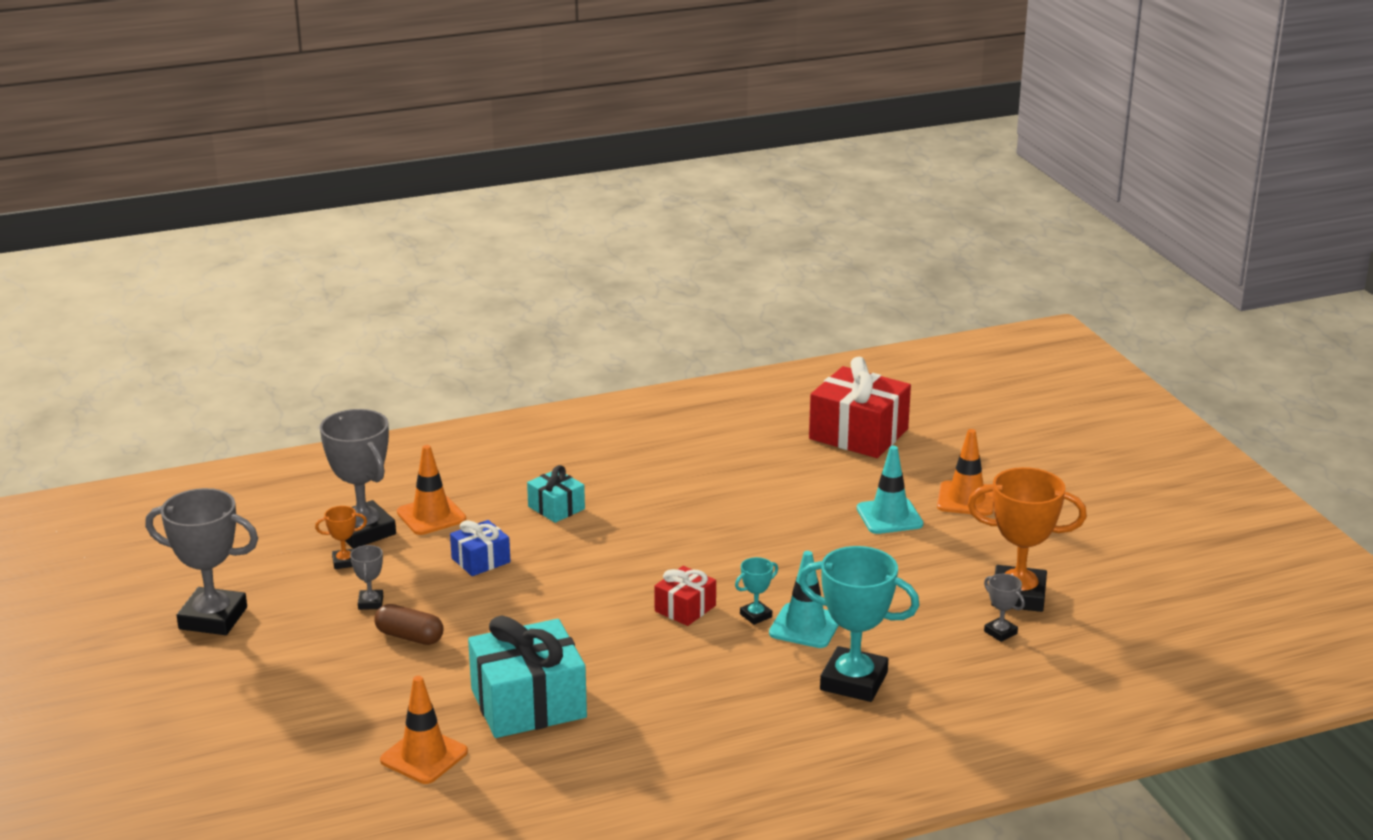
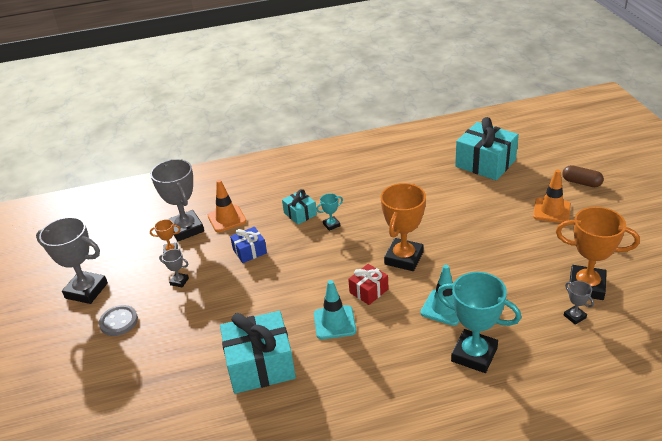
camera: 10 degrees right, 10 degrees up
(282, 657) = (119, 322): none -> grey button
(371, 603) = (179, 281): grey trophy -> grey trophy turned 75 degrees counterclockwise
(409, 637) = (197, 308): brown capsule -> brown capsule (581, 182)
(424, 756) = (187, 407): orange traffic cone -> none
(736, 565) = (404, 258): none -> orange trophy
(755, 615) = (413, 298): turquoise trophy -> turquoise trophy (331, 225)
(858, 434) = (485, 163): red gift -> turquoise gift
(889, 516) = (502, 223): turquoise traffic cone -> turquoise traffic cone (334, 322)

